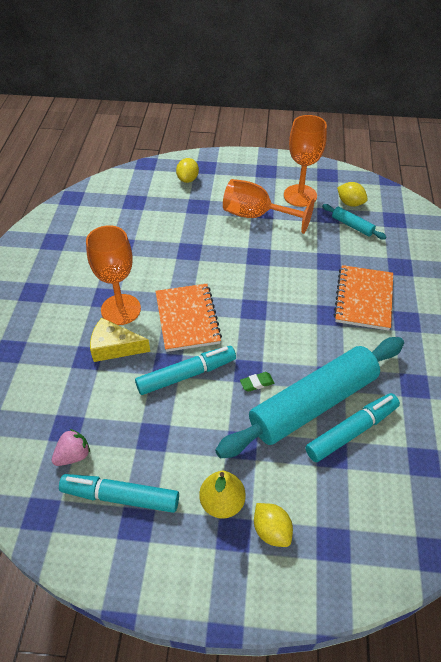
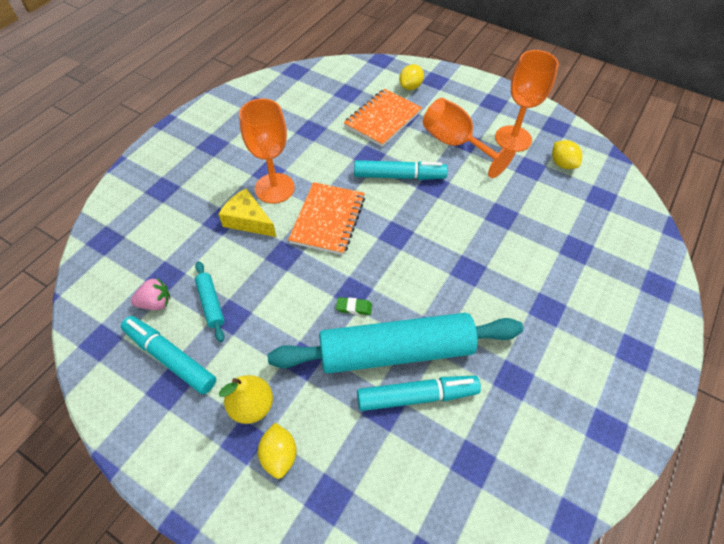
camera: 25 degrees right, 5 degrees up
(186, 374) = (294, 272): turquoise marker -> turquoise marker (399, 176)
(352, 226) = (550, 188): turquoise rolling pin -> turquoise rolling pin (211, 303)
(364, 299) = (514, 268): orange notebook -> orange notebook (383, 119)

